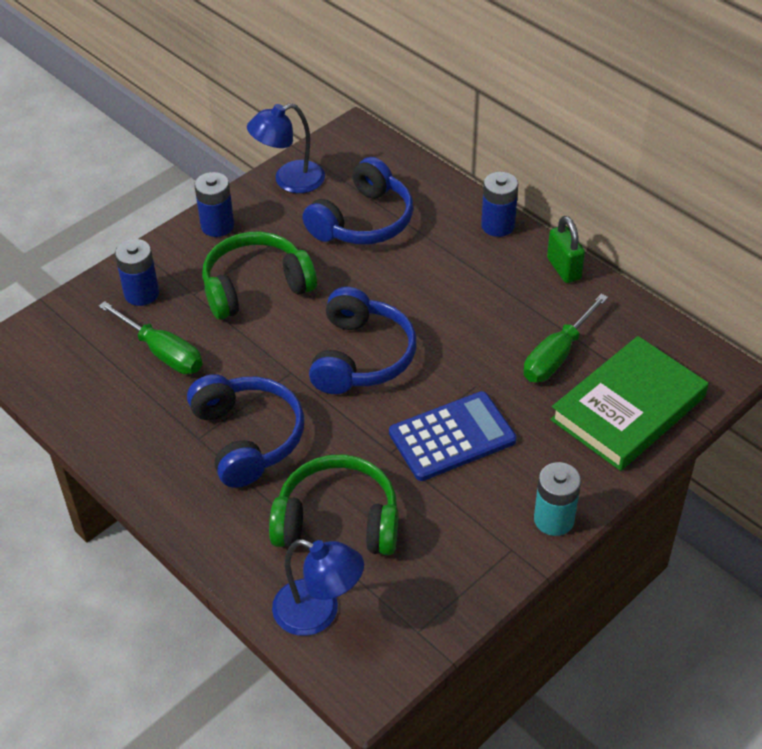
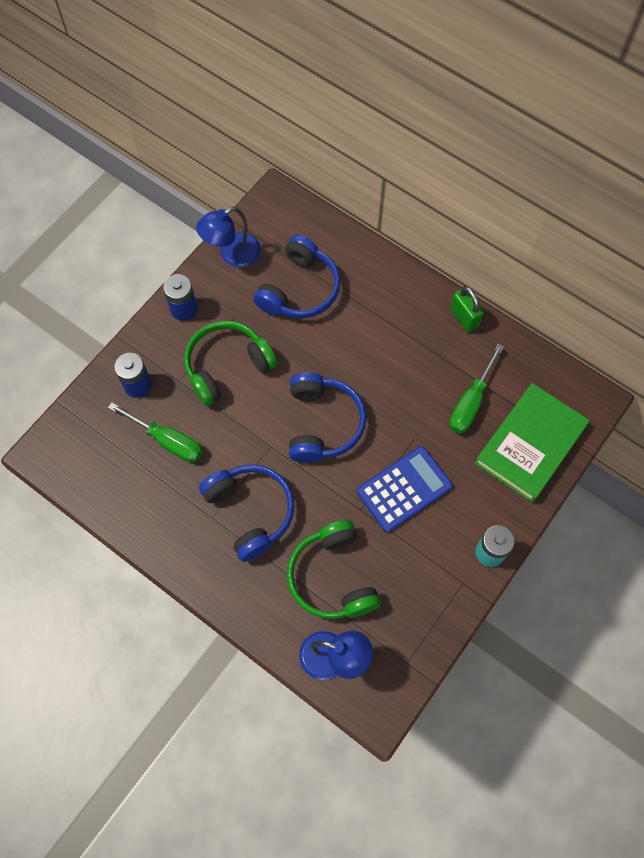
camera: 10 degrees left, 20 degrees up
(338, 521) = (332, 577): green headphones -> green headphones turned 105 degrees counterclockwise
(498, 225) = (406, 280): blue battery -> none

